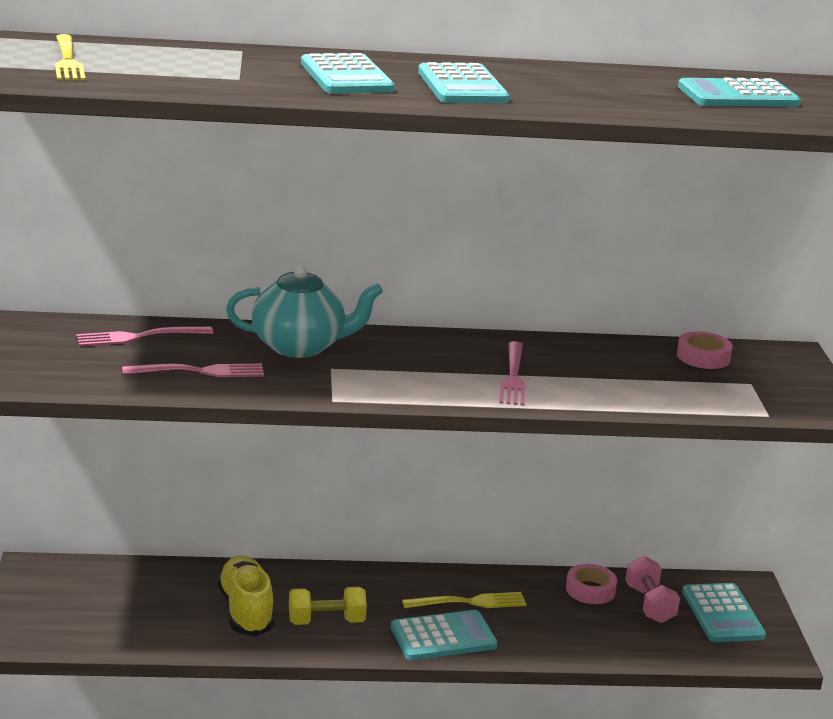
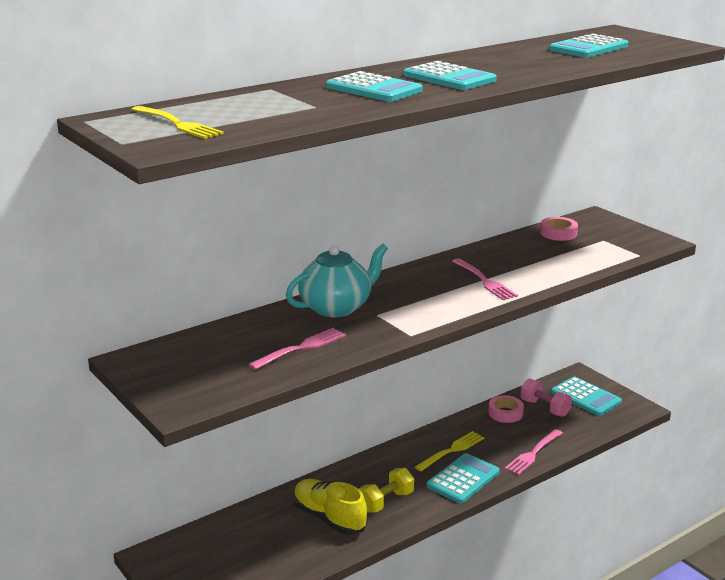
camera: 30 degrees left, 0 degrees up
(139, 337) = (224, 339): pink fork -> pink fork (533, 453)

